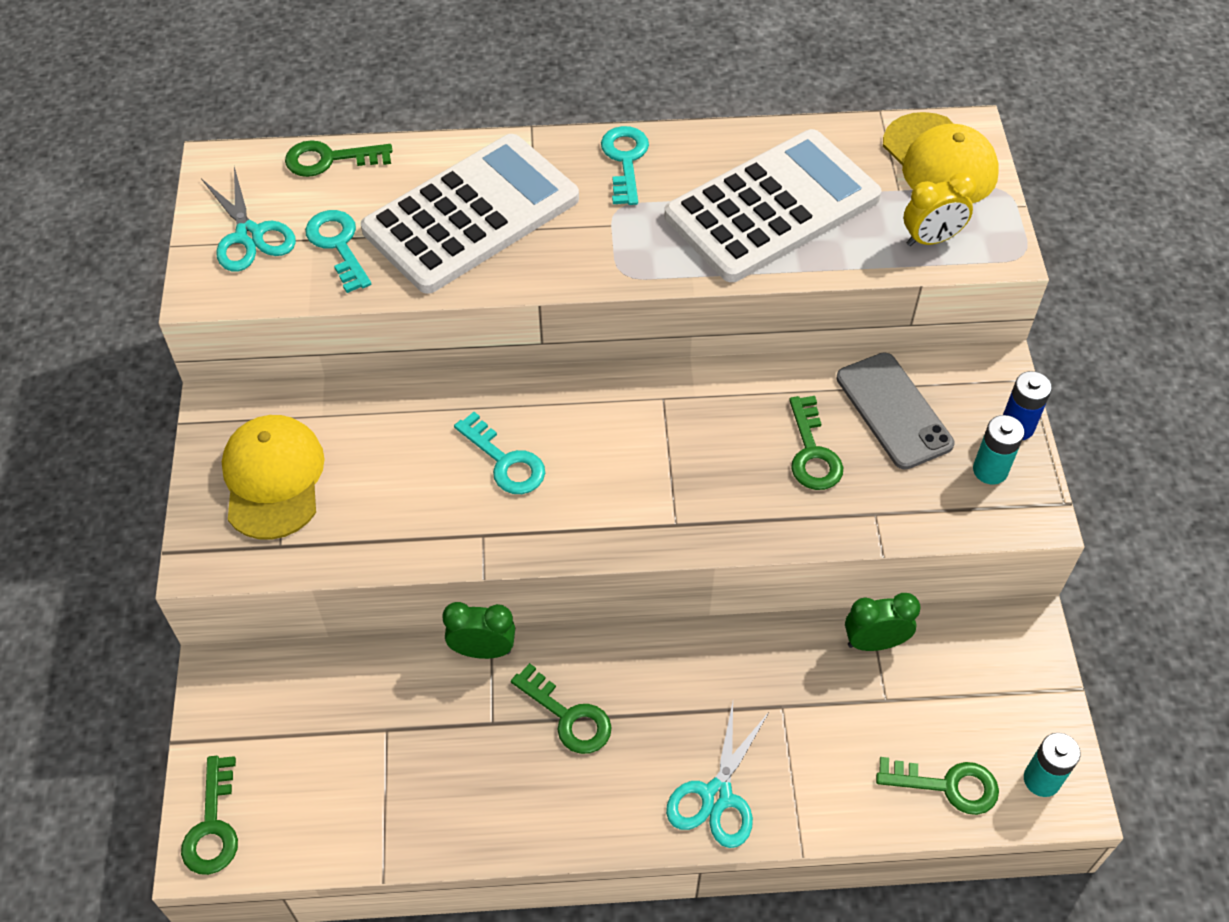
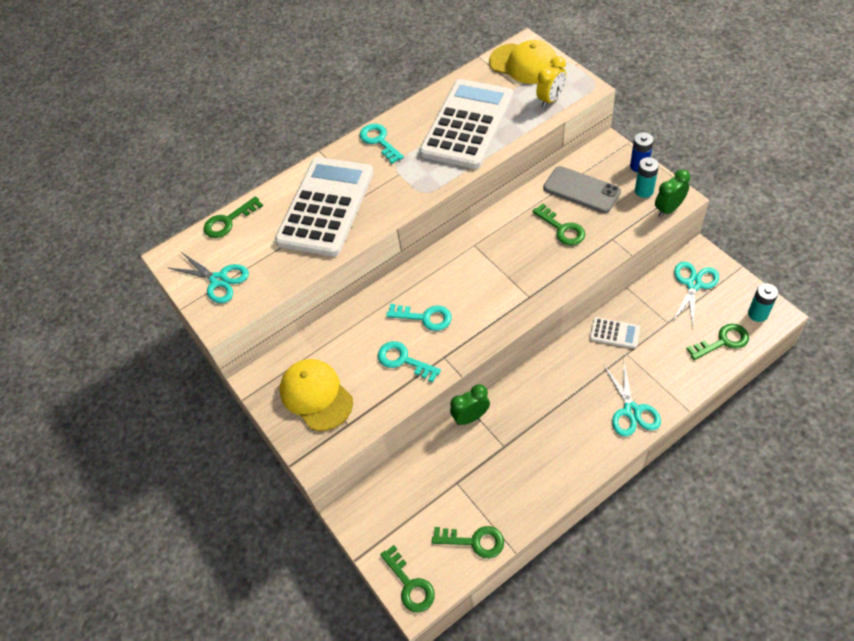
camera: 25 degrees left, 0 degrees up
(338, 245) = (270, 258): turquoise key -> turquoise key (403, 360)
(568, 716) = (536, 420): green key -> green key (474, 541)
(791, 664) = (614, 333): none -> white calculator
(874, 642) = (642, 301): green clock -> green clock (668, 209)
(978, 668) = (693, 284): none -> turquoise scissors

